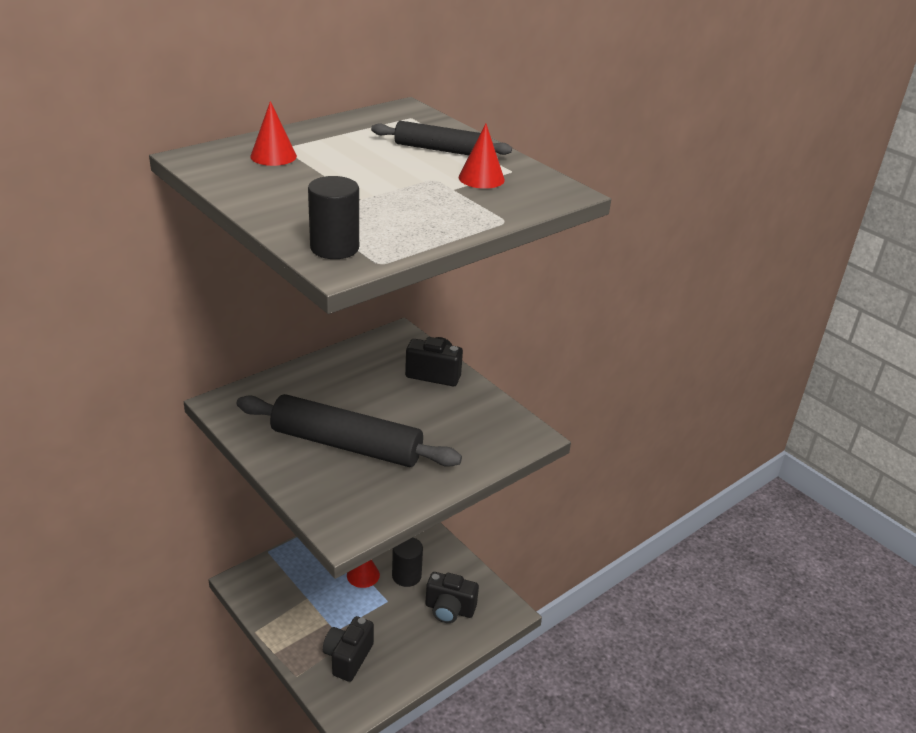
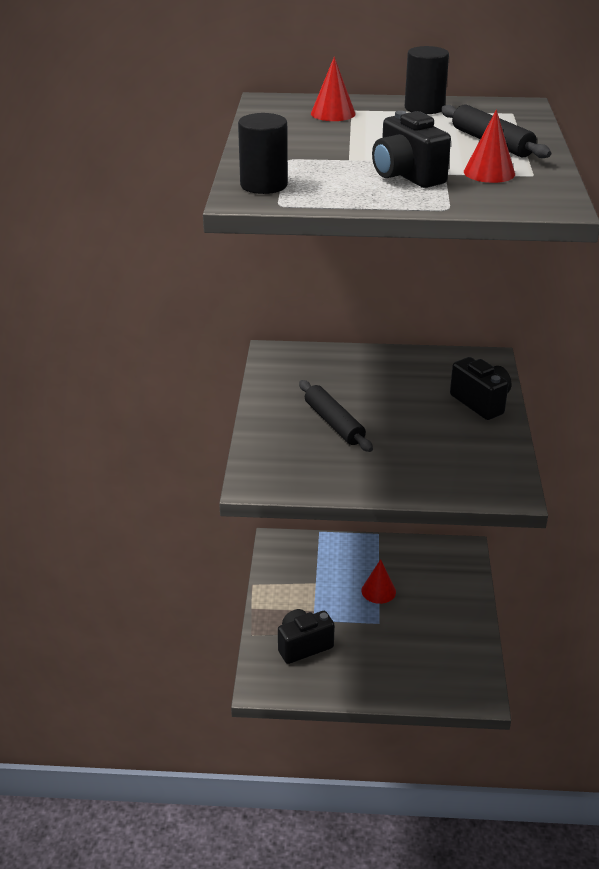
camera: 45 degrees right, 0 degrees up
(346, 445) = (333, 423): black rolling pin -> black rolling pin, size x0.56
(406, 576) = (416, 613): black cylinder -> black cylinder (424, 108)
(449, 609) = (426, 661): black camera -> black camera (407, 176)

